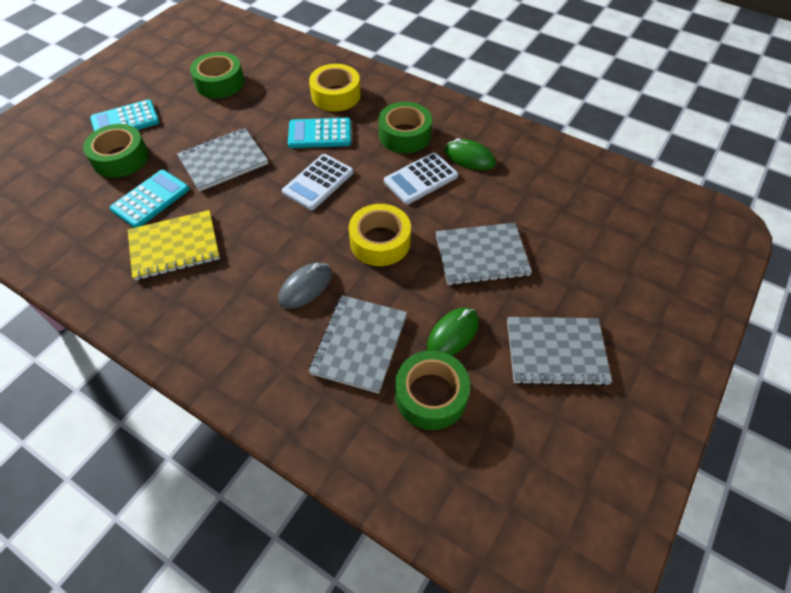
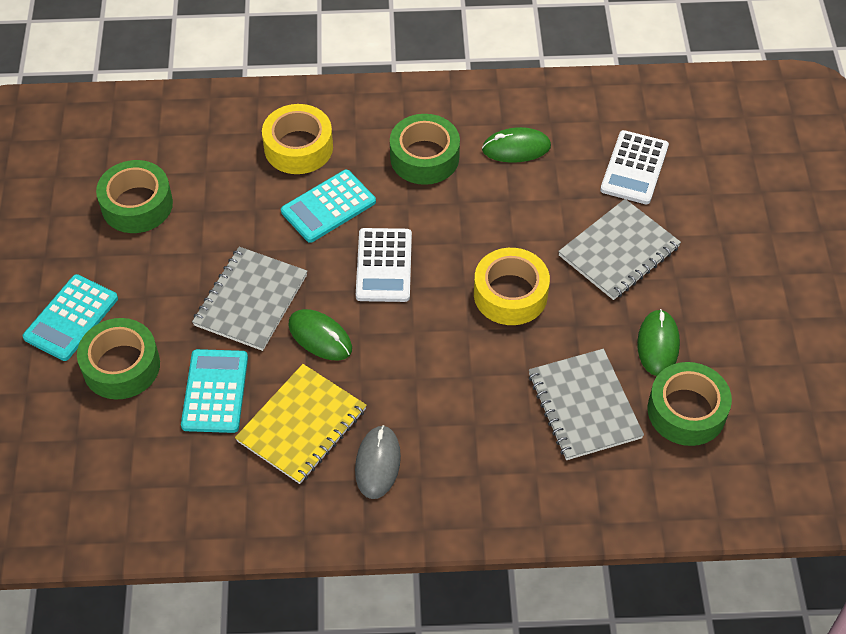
camera: 35 degrees left, 0 degrees up
(239, 202) = (320, 337): none -> green mouse
(305, 287) = (481, 384): grey mouse -> grey mouse (378, 463)
(421, 179) = (488, 201): white calculator -> white calculator (634, 168)
(556, 352) = (757, 306): grey notebook -> none

